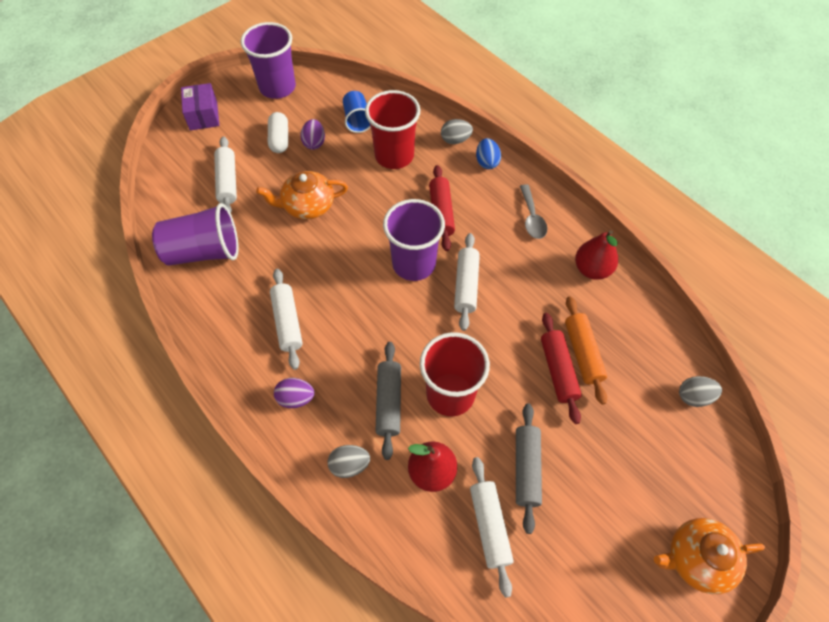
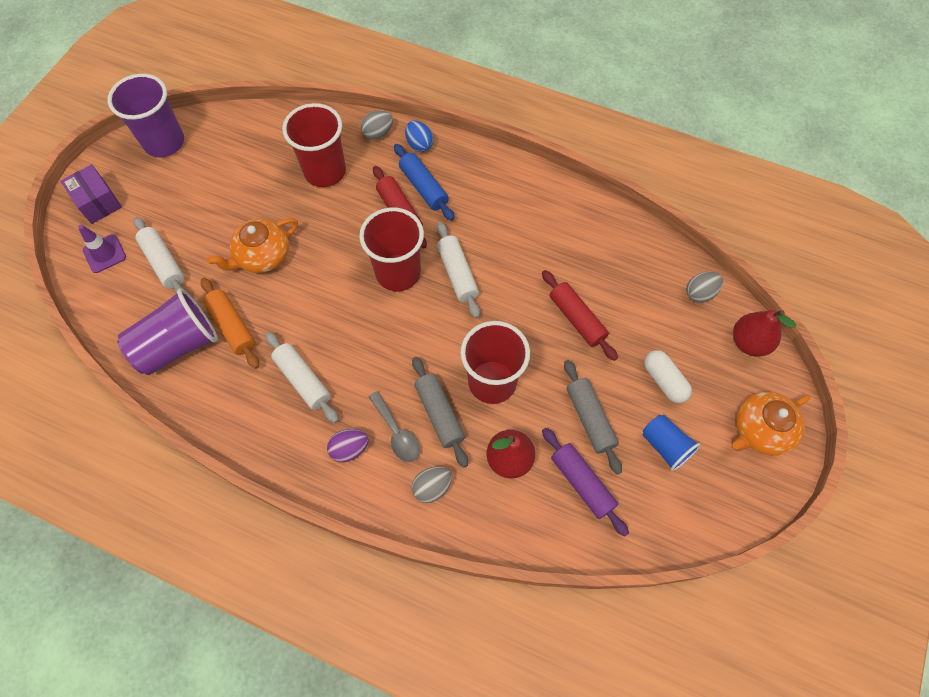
camera: 25 degrees left, 5 degrees up
(187, 157) = (104, 254): none -> purple traffic cone
(279, 139) = (196, 198): white capsule -> white capsule (664, 381)
(314, 143) = (235, 188): purple egg -> none
(357, 120) = (268, 148): blue cup -> blue cup (665, 446)
(414, 264) = (398, 273): purple cup -> red cup
(473, 199) = (424, 187): none -> blue rolling pin
(490, 526) = (582, 483): white rolling pin -> purple rolling pin
(532, 218) = (487, 185): grey spoon -> grey spoon (397, 433)
(583, 353) = (591, 294): orange rolling pin -> orange rolling pin (233, 326)
(592, 269) = (564, 213): red pear -> red pear (749, 342)

